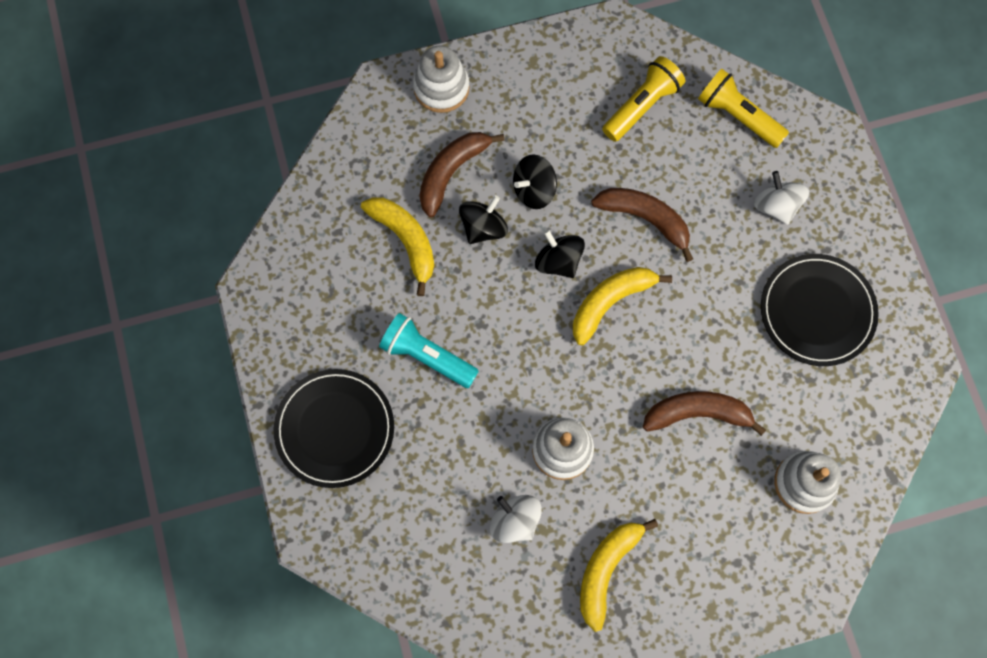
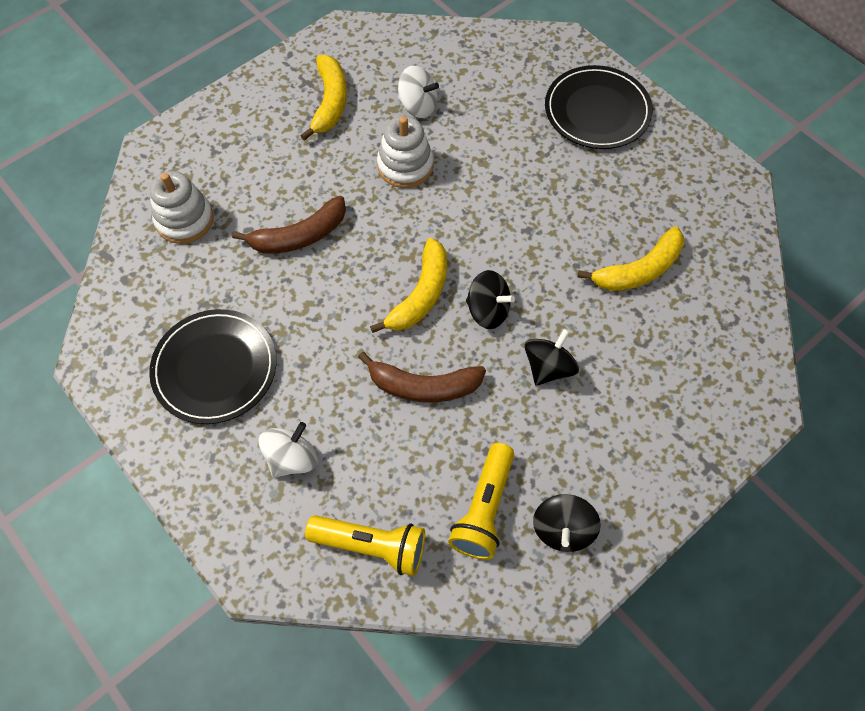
camera: 155 degrees right, 10 degrees down
(405, 241) = (638, 270): yellow banana -> yellow banana turned 60 degrees counterclockwise
(427, 356) = (558, 188): turquoise flashlight -> none
(441, 88) = (705, 432): white stacking toy -> none
(452, 172) = (637, 350): brown banana -> none
(483, 228) = (575, 311): black spinning top -> black spinning top (562, 529)
(776, 206) = (292, 458): white spinning top -> white spinning top turned 90 degrees counterclockwise

